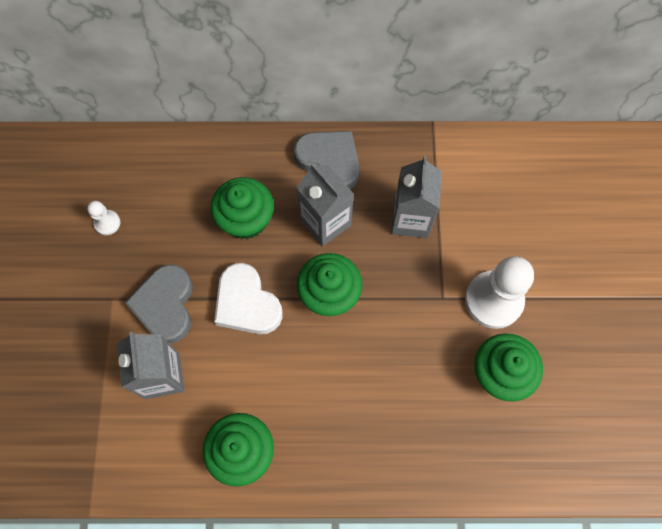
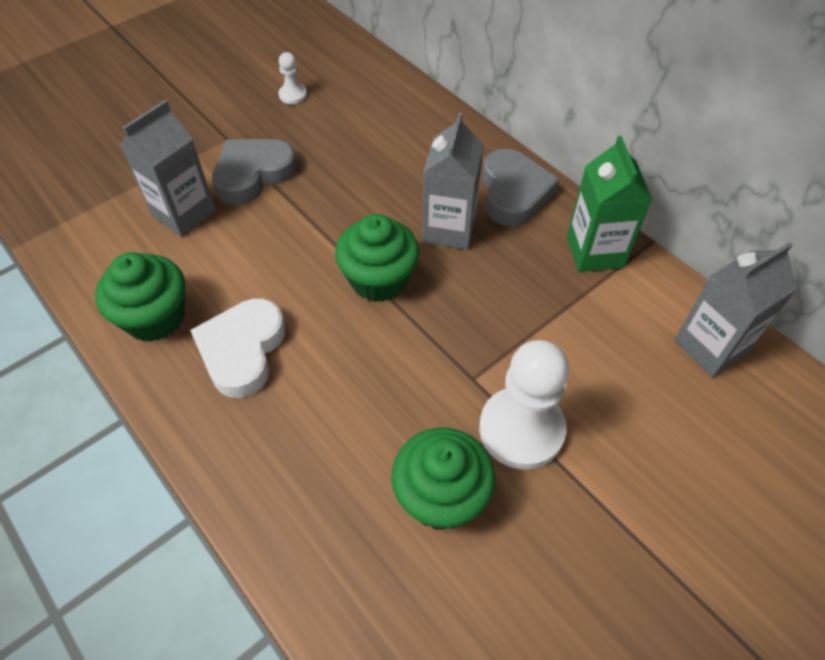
camera: 50 degrees right, 15 degrees down
(246, 219) = (389, 173): green cupcake -> none
(247, 303) = (308, 225): white heart -> white heart (242, 350)
(410, 219) = (529, 292): grey carton -> grey carton (710, 346)
(413, 159) = (595, 252): none -> green carton

